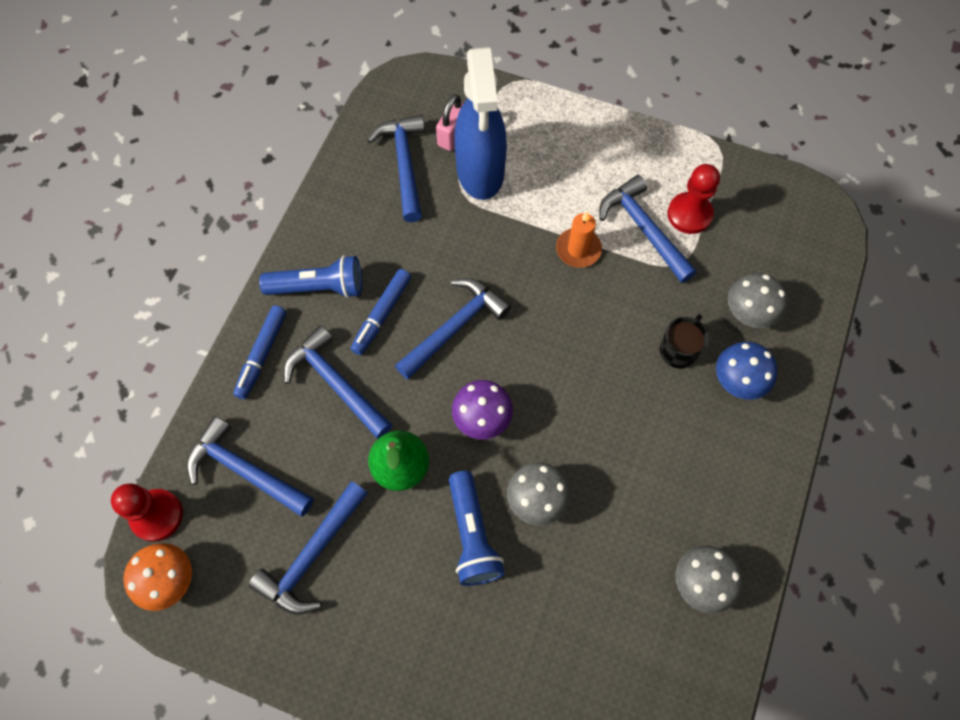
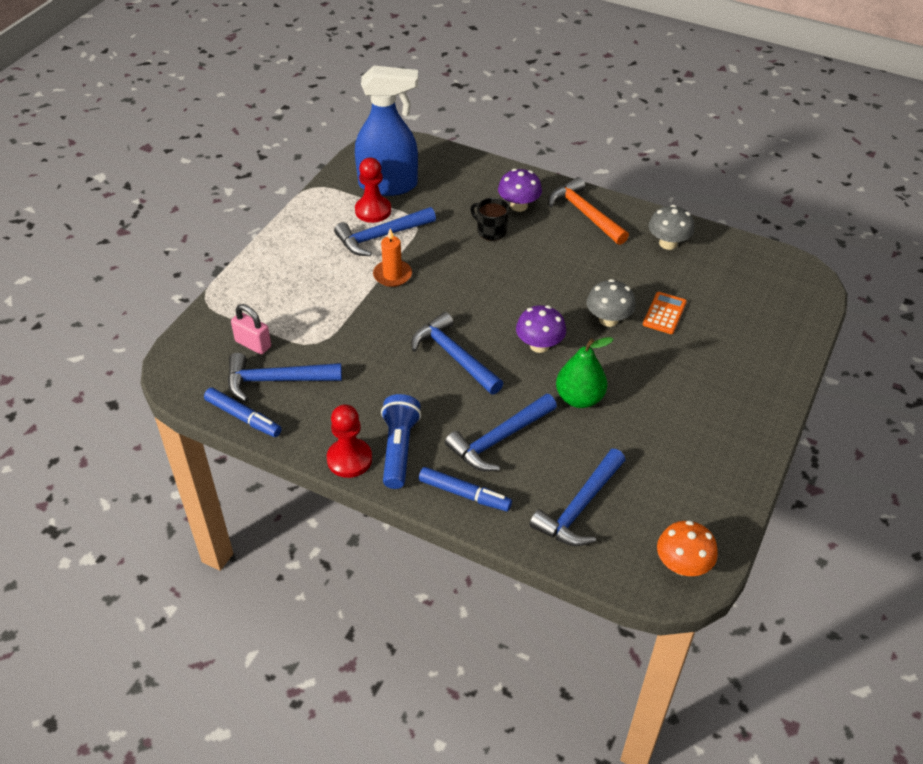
camera: 85 degrees left, 20 degrees down
(157, 515) = (622, 577): red pawn -> red pawn (349, 459)
(312, 555) = (656, 460): blue hammer -> none
(381, 315) = (435, 404): blue marker -> blue marker (243, 417)
(472, 535) = (637, 358): blue flashlight -> none
(480, 172) = (299, 328): blue spray bottle -> blue spray bottle (388, 185)
(557, 573) = (664, 313): none -> orange calculator
(738, 381) = (519, 206): blue mushroom -> purple mushroom
(740, 467) = (585, 214): none -> orange hammer
(748, 313) = (464, 193): grey mushroom -> none

